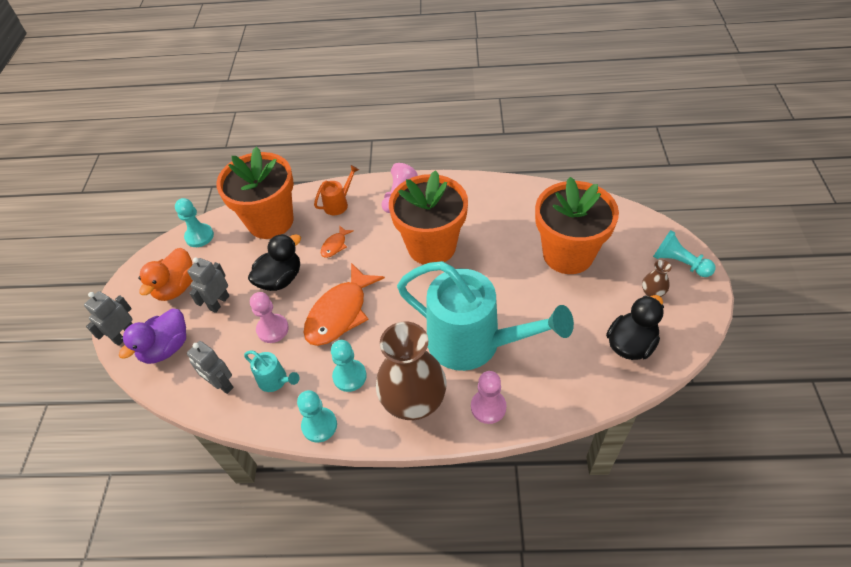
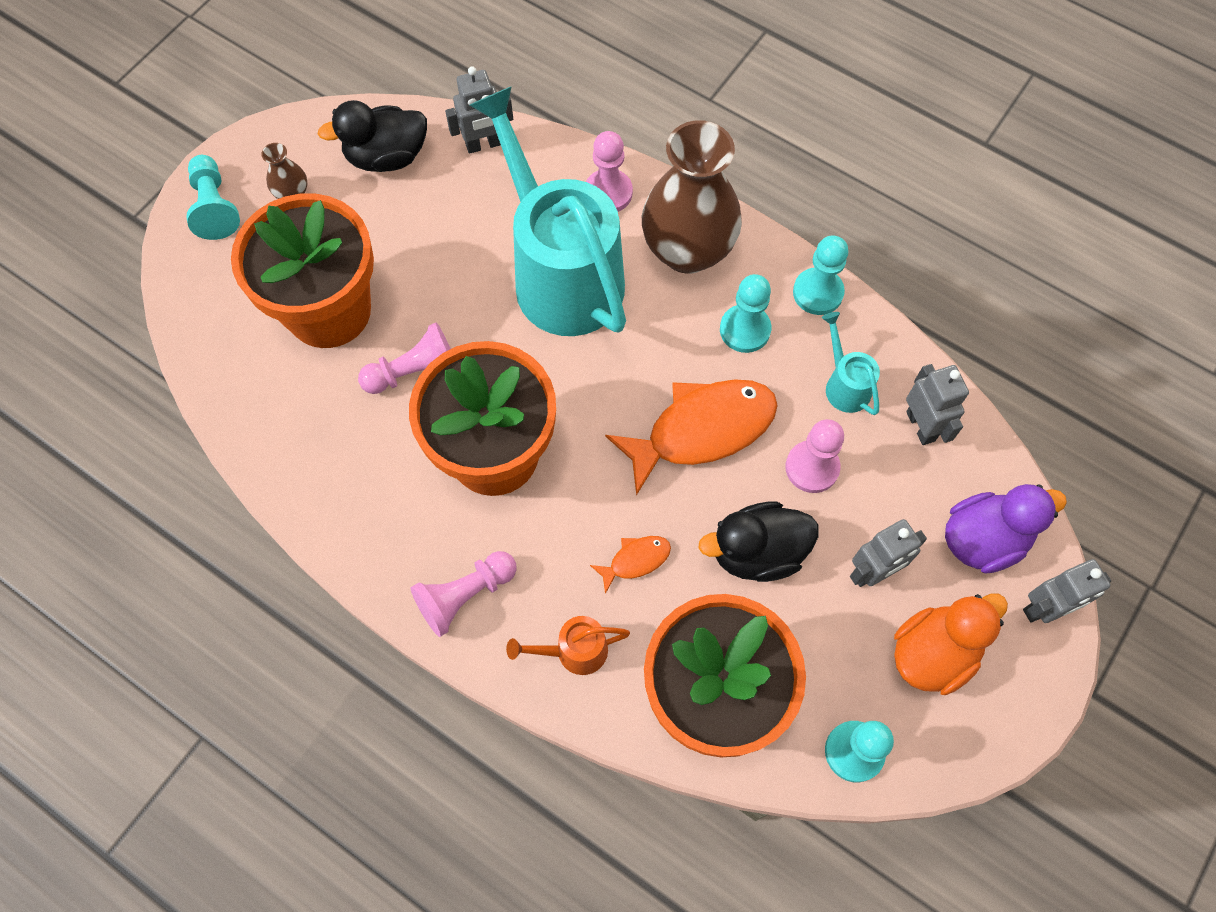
camera: 150 degrees left, 15 degrees up
(500, 255) = (414, 371): none -> pink pawn
(587, 388) = (484, 145): none -> grey robot

